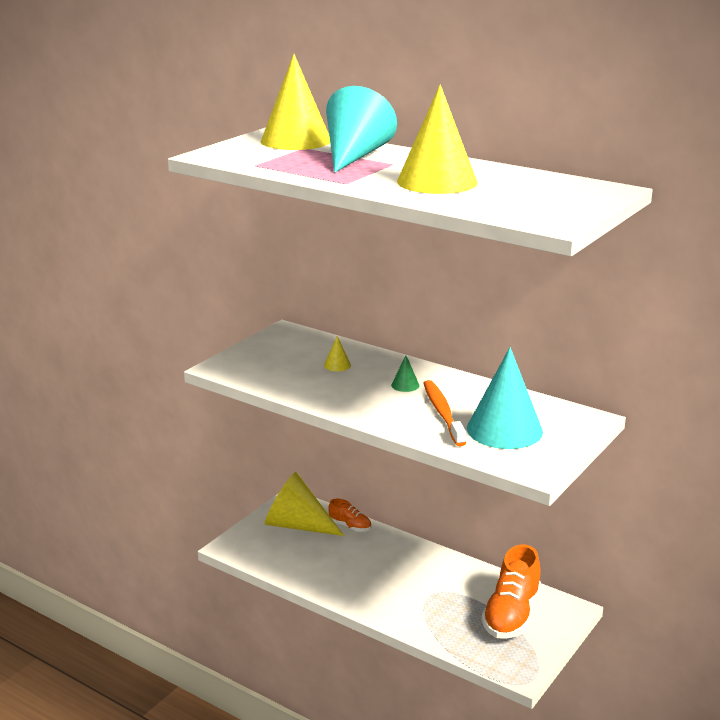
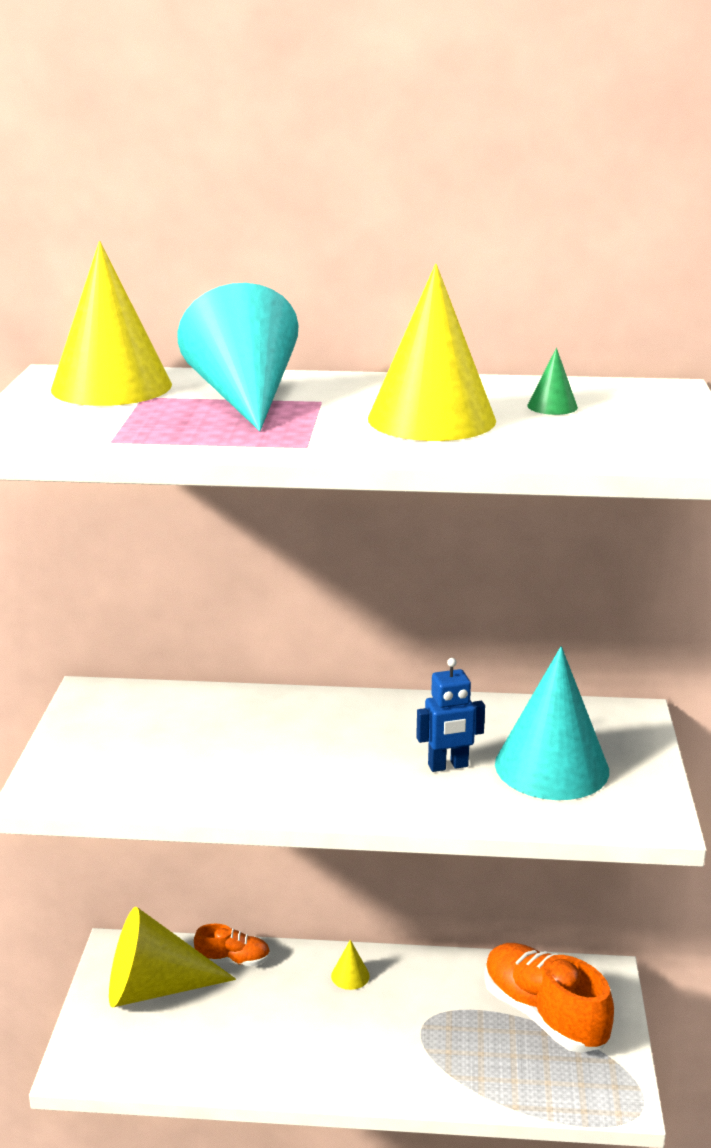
camera: 30 degrees left, 0 degrees up
(337, 365) = (225, 731): yellow cone -> yellow cone (350, 975)
(405, 385) = (353, 736): green cone -> green cone (552, 406)
(442, 413) = (448, 766): orange toothbrush -> blue robot
(511, 615) = (544, 1015): orange shoe -> orange shoe turned 150 degrees clockwise

